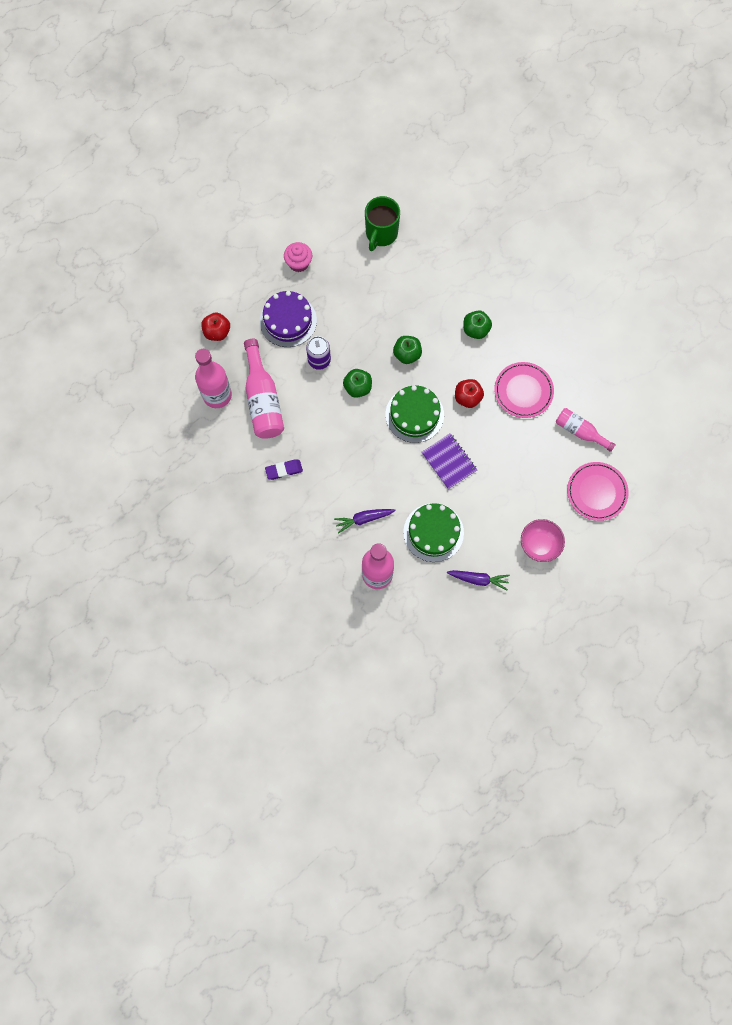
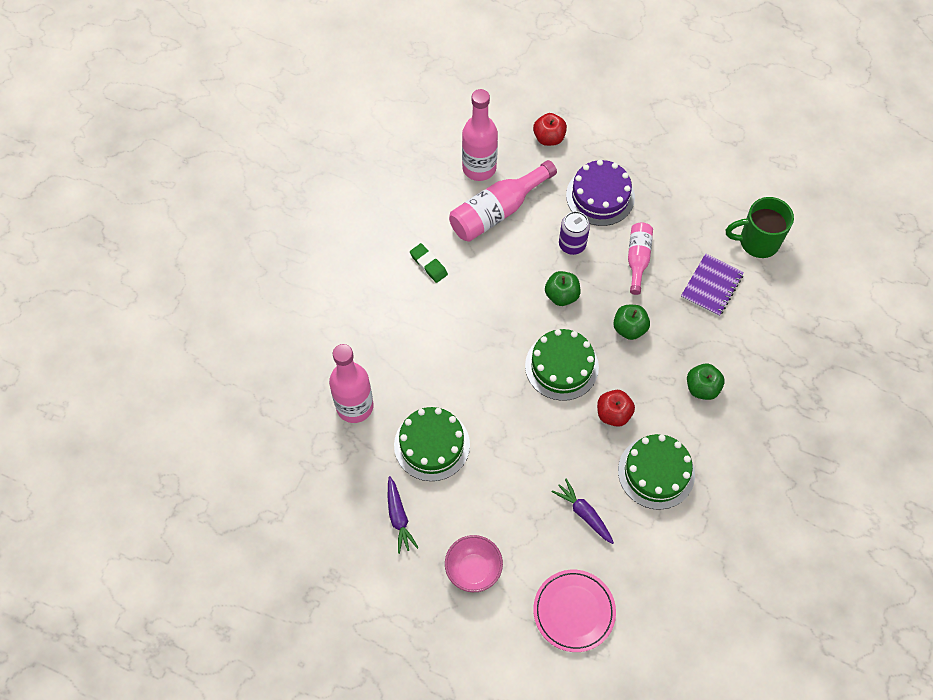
camera: 65 degrees right, 10 degrees down
(284, 470) = (428, 264): purple eraser -> green eraser
(299, 263) = (672, 178): pink cupcake -> none
(363, 519) = (412, 366): purple carrot -> purple carrot (584, 513)
(449, 462) = (524, 426): purple notebook -> purple notebook (711, 286)
(523, 391) = (656, 472): pink plate -> green cake
(580, 431) = (641, 559): pink bottle -> pink bottle (637, 259)

